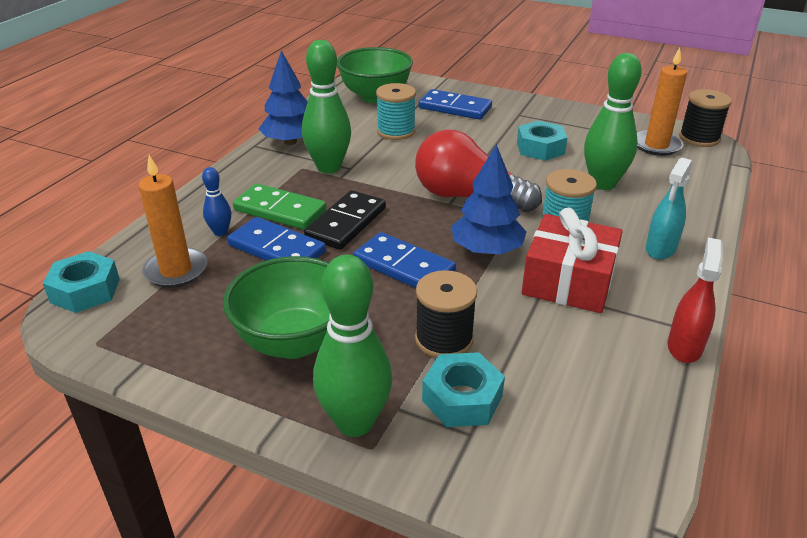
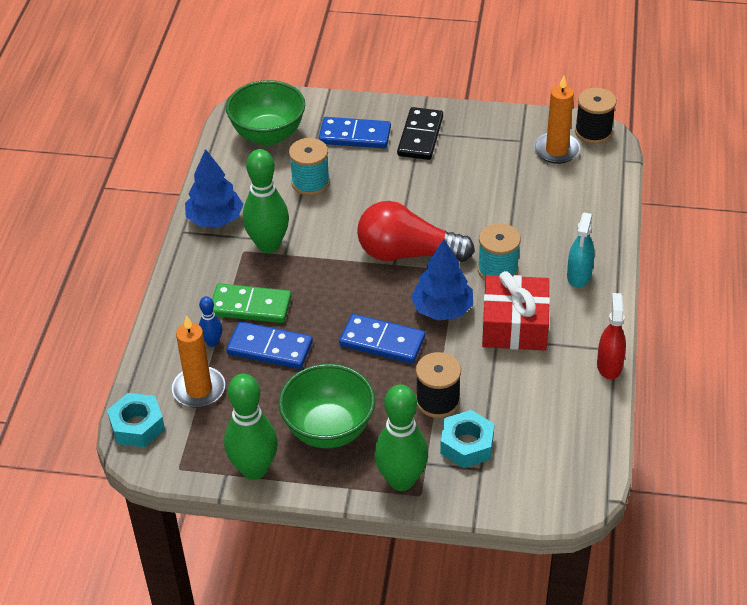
camera: 15 degrees left, 10 degrees up
(346, 223) = (315, 307): black domino -> black domino (420, 136)
(540, 148) = (453, 177): turquoise nut -> none
(603, 183) = (519, 211): green bowling pin -> green bowling pin (254, 469)

